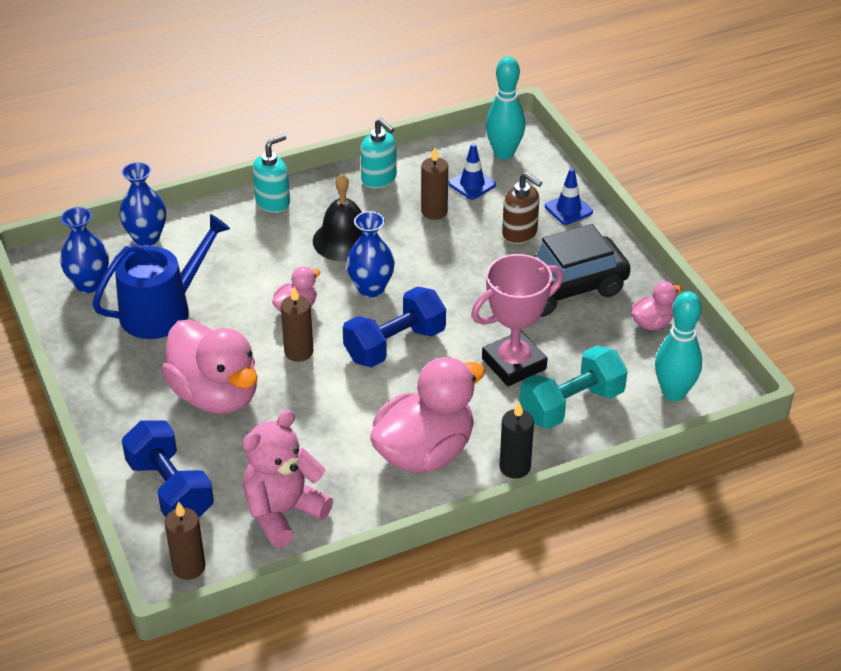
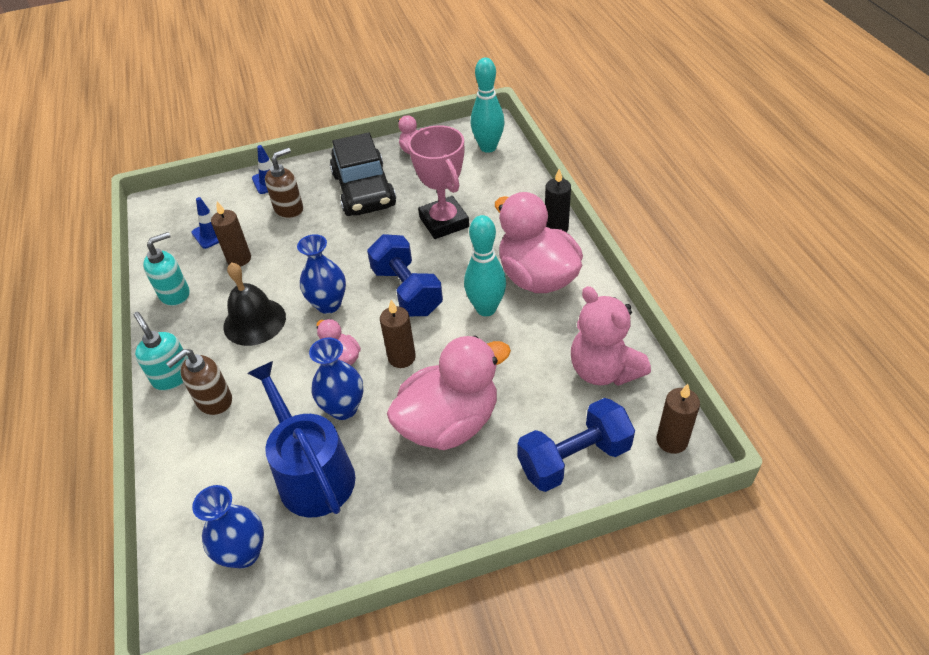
camera: 80 degrees left, 5 degrees up
(146, 238) = (183, 494): blue vase -> blue vase (343, 408)
(244, 234) = (214, 401): none -> brown soap dispenser
(504, 153) = (180, 212): turquoise bowling pin -> turquoise bowling pin (486, 309)
(571, 405) = (494, 195): turquoise dumbbell -> none

